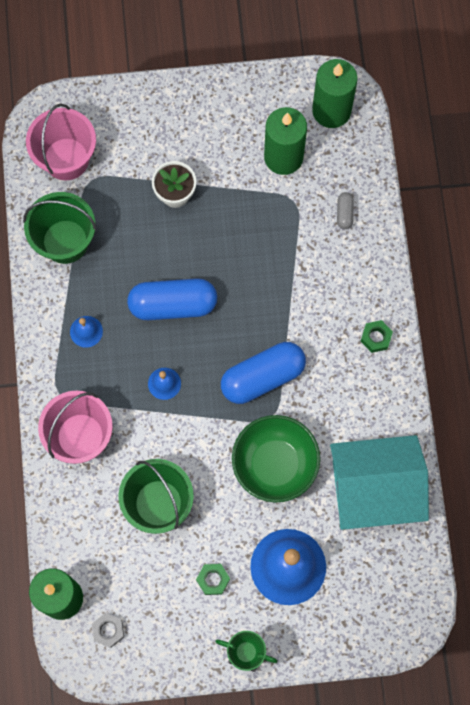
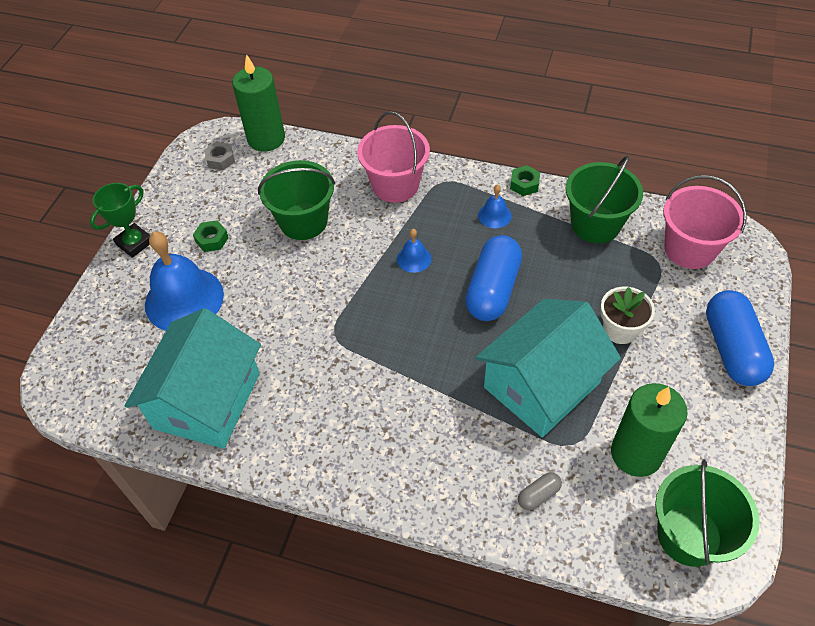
camera: 115 degrees right, 20 degrees down
(252, 237) = (542, 385): none -> turquoise house
(263, 377) = (379, 341): blue capsule -> blue capsule (732, 349)
(275, 464) = (285, 321): green bowl -> none
(331, 111) = (689, 535): green candle -> green bucket
(344, 213) = (538, 495): grey capsule -> grey capsule turned 60 degrees counterclockwise
(376, 338) = (368, 468): green nut -> green nut (524, 184)

